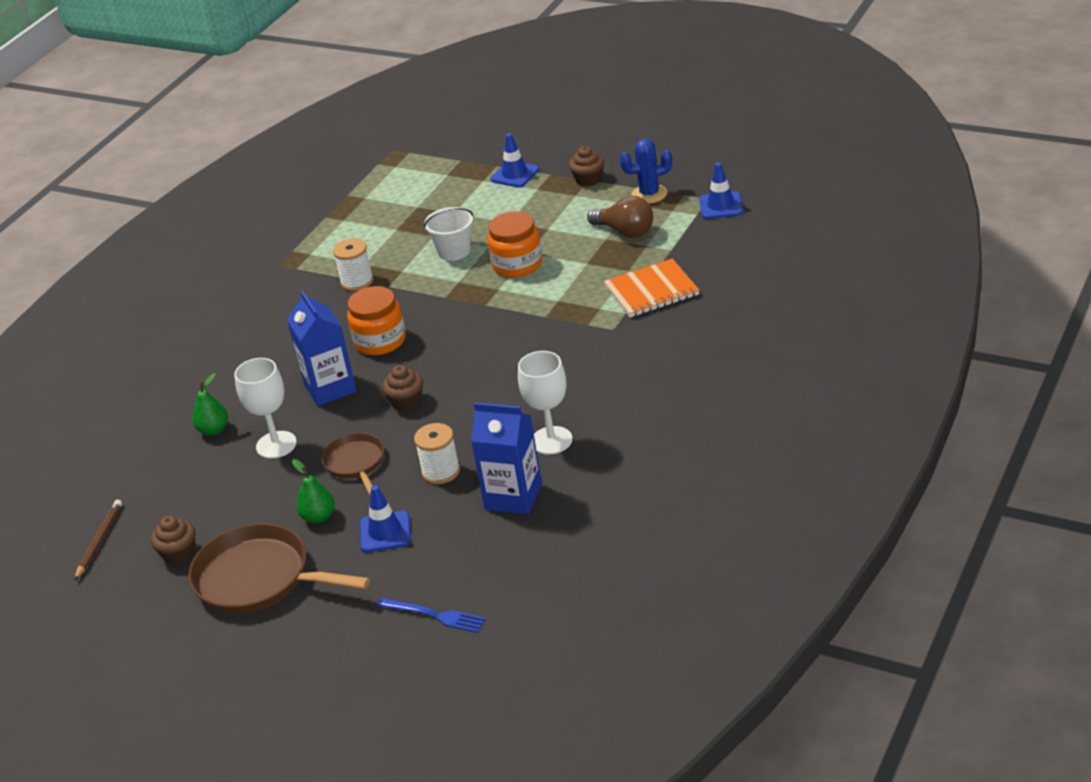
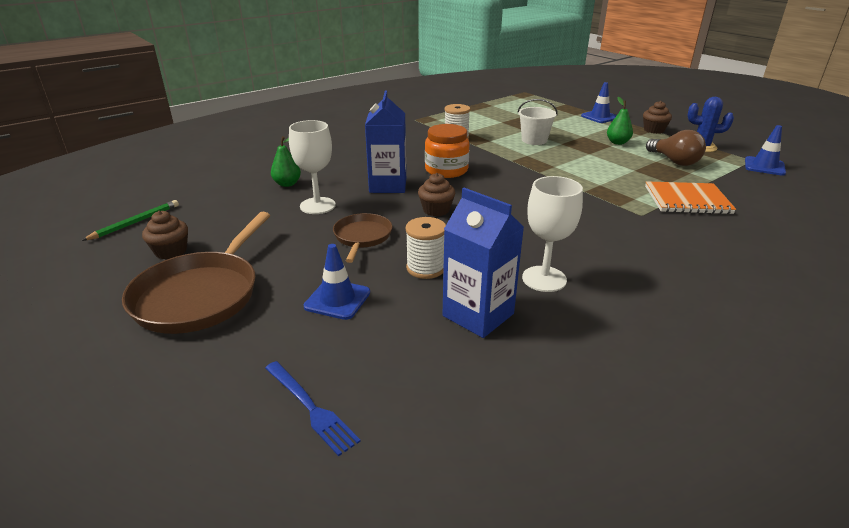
camera: 20 degrees right, 5 degrees down
(99, 541) = (135, 222): brown pencil -> green pencil
(258, 578) = (200, 295): brown pan -> brown pan turned 120 degrees counterclockwise
(318, 517) = (296, 265): green pear -> green pear (617, 142)
(517, 264) = (577, 157): orange jar -> none

